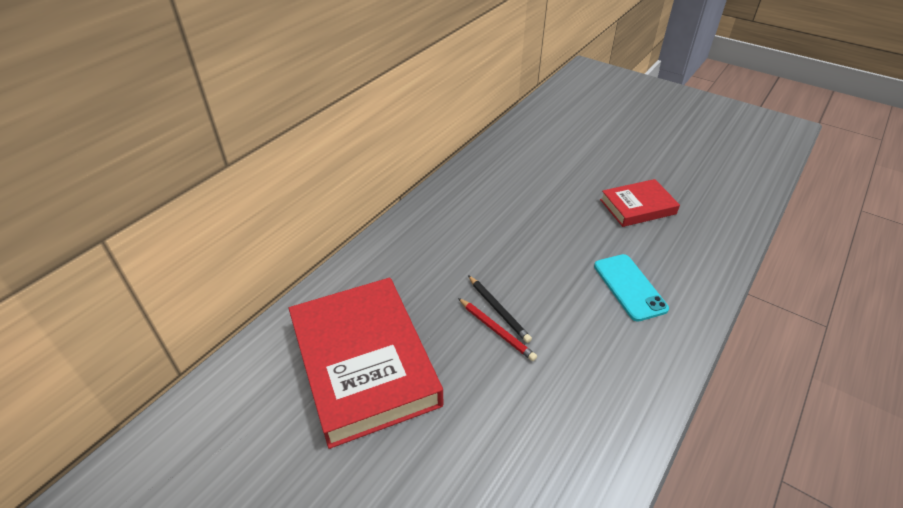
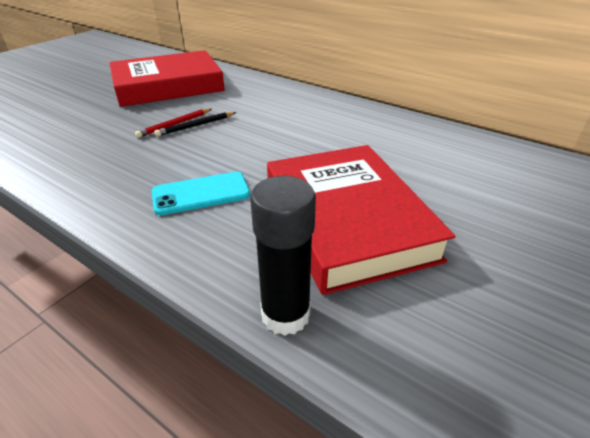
camera: 90 degrees right, 5 degrees down
(637, 207) = (347, 220): red book -> red book, size x1.90
(734, 235) = (285, 314): none -> black glue stick

